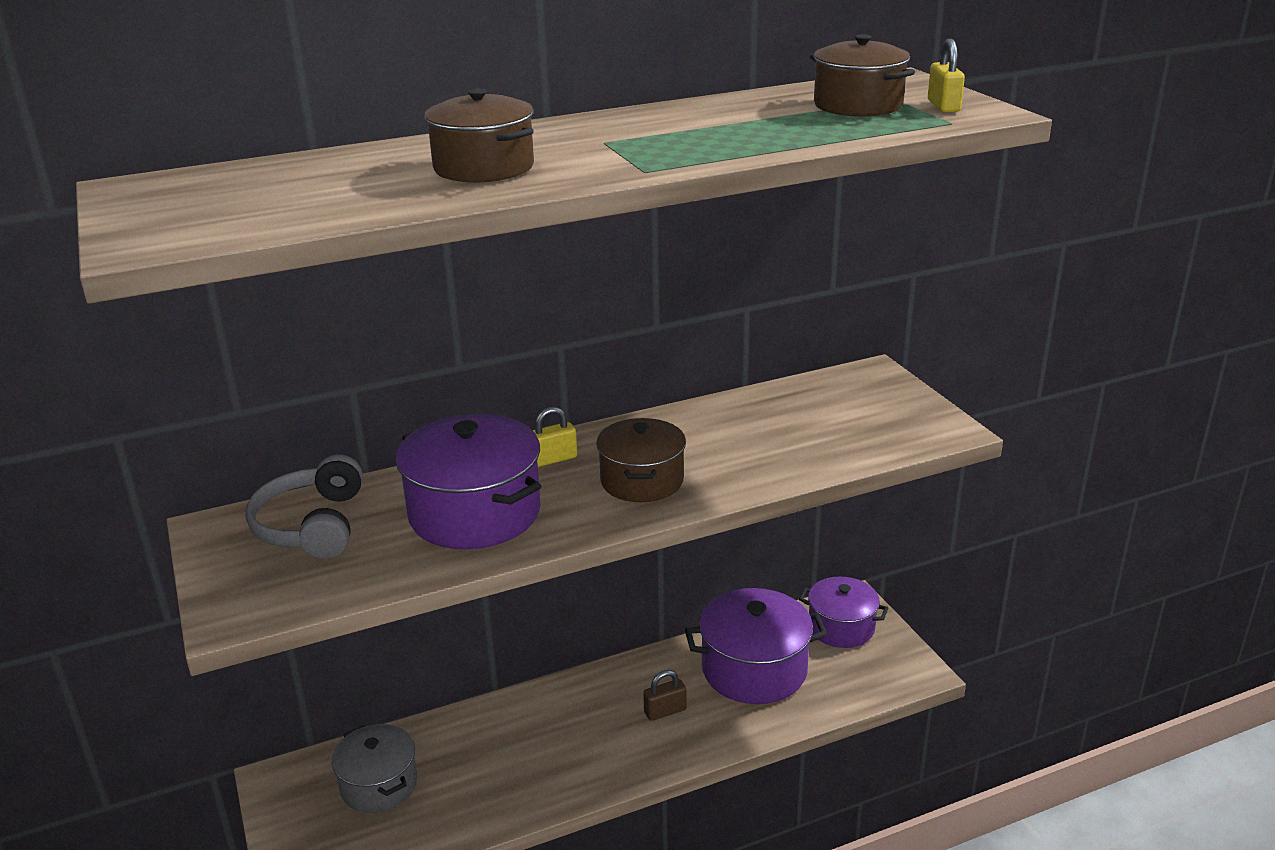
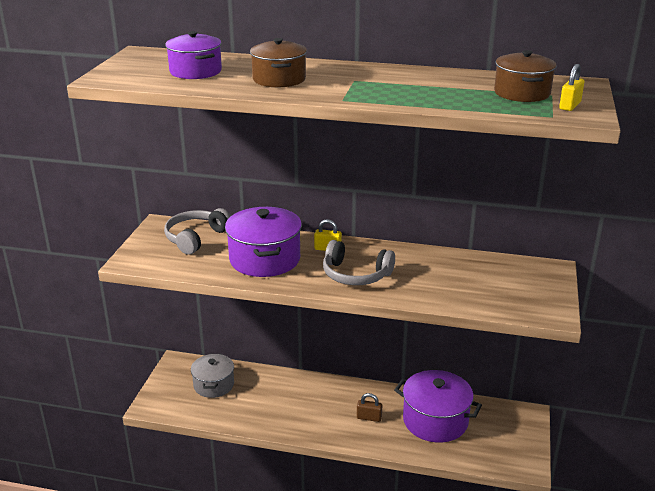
camera: 35 degrees right, 0 degrees up
(642, 480) = (355, 275): brown pot -> grey headphones
(841, 627) = (507, 423): purple pot -> purple pot (195, 71)

